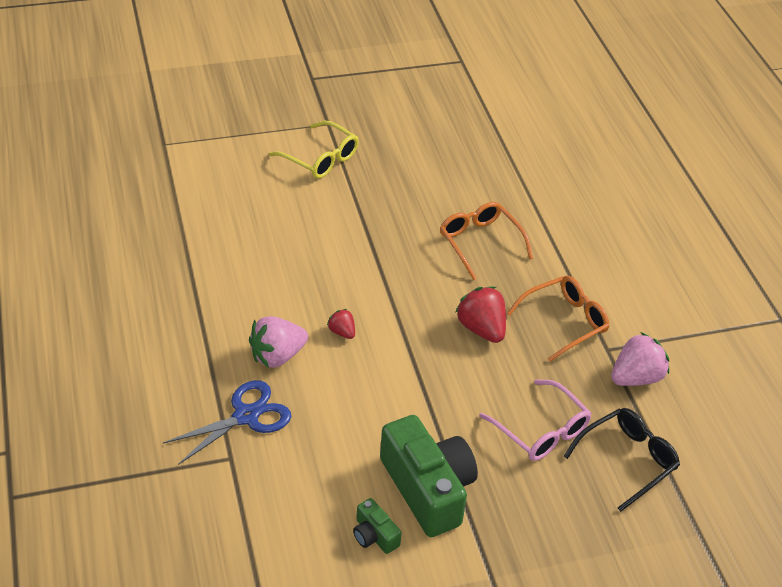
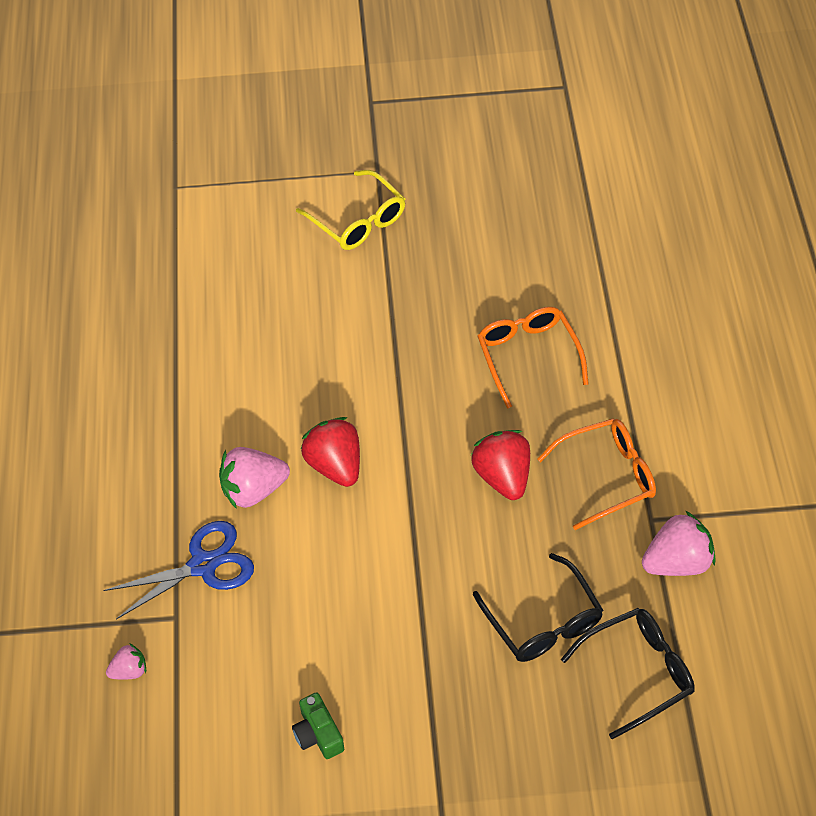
camera: 15 degrees right, 10 degrees up
(198, 504) = (129, 670): none -> pink strawberry
(342, 332) = (335, 465): red strawberry -> red strawberry, size x1.86
(428, 488) = (392, 682): green camera -> none
(540, 430) = (542, 620): pink glasses -> black glasses

